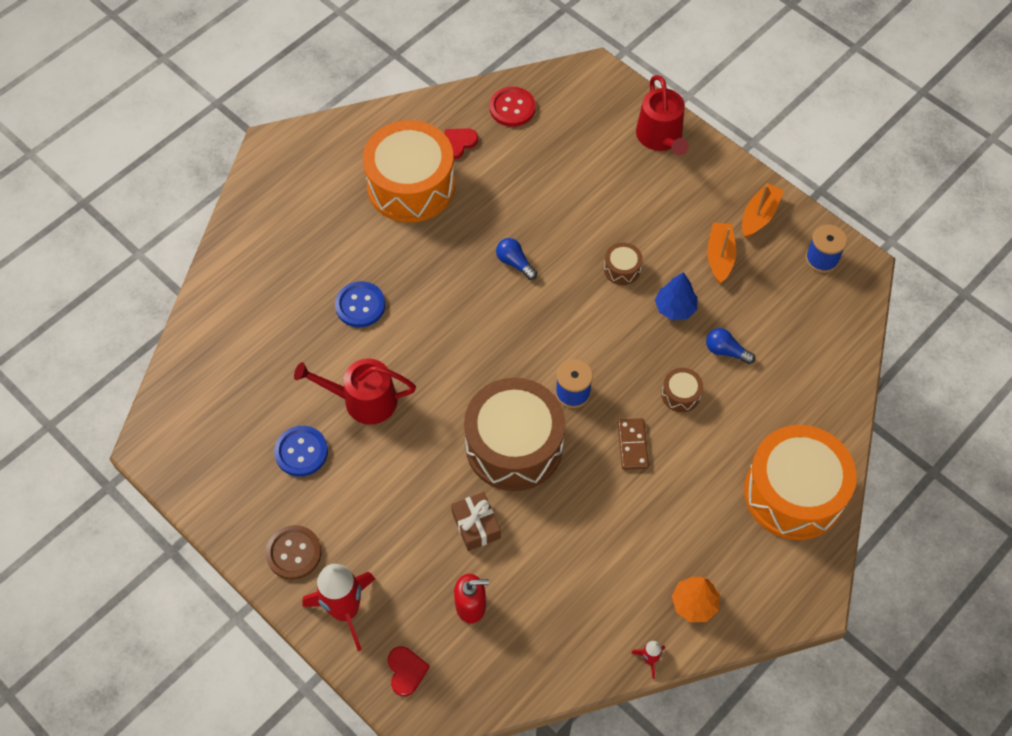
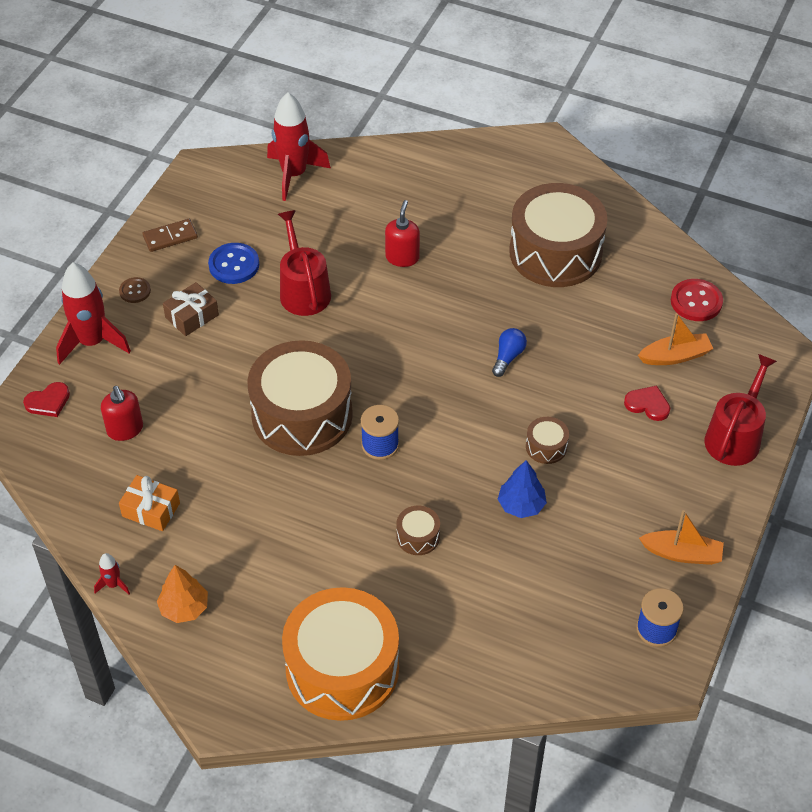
camera: 70 degrees right, 10 degrees down
(205, 363) = (294, 175): none -> red rocket
(294, 553) = (135, 291): brown button -> brown button, size x0.61
(360, 305) = (402, 257): blue button -> red soap dispenser
(411, 185) = (555, 252): orange drum -> brown drum
(458, 143) = (626, 272): red heart -> red heart (648, 404)
(476, 525) = (207, 410): brown gift -> brown gift (192, 316)
(575, 605) = (151, 510): none -> orange gift
(632, 445) = (341, 510): brown domino -> brown domino (170, 237)
(661, 137) = (735, 437): red watering can -> red watering can turned 150 degrees clockwise
(719, 257) = (607, 529): orange boat -> orange boat (675, 356)
(726, 351) = (489, 564): blue light bulb -> none

